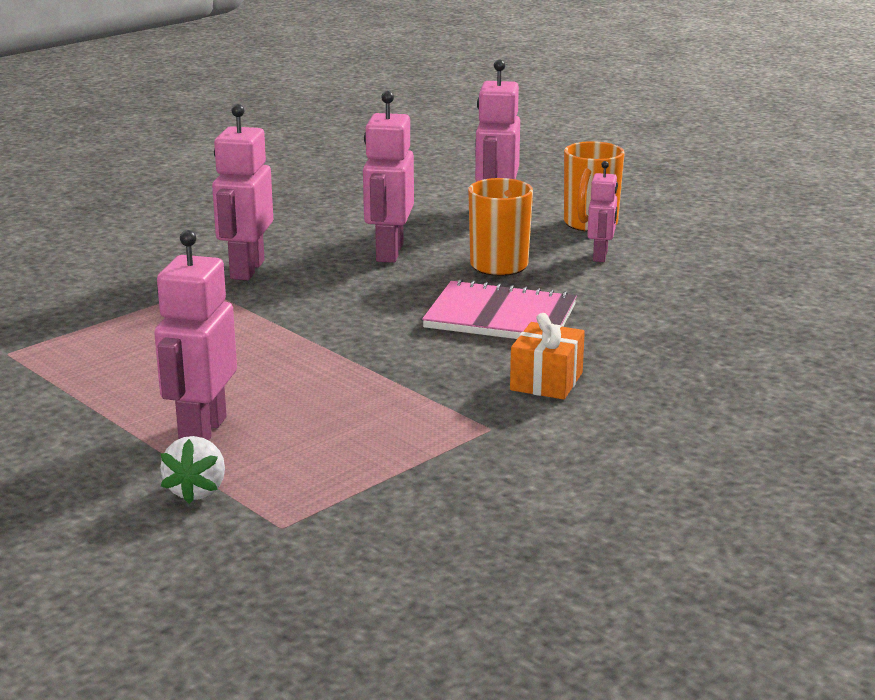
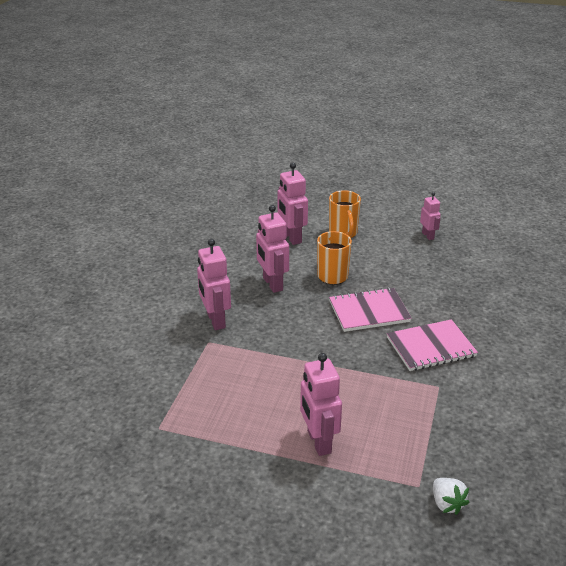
camera: 30 degrees left, 10 degrees up
(197, 491) = (359, 481): white strawberry -> white strawberry (447, 504)
(546, 381) = (431, 347): orange gift -> pink notebook
(600, 256) = (370, 254): pink robot -> pink robot (428, 236)

